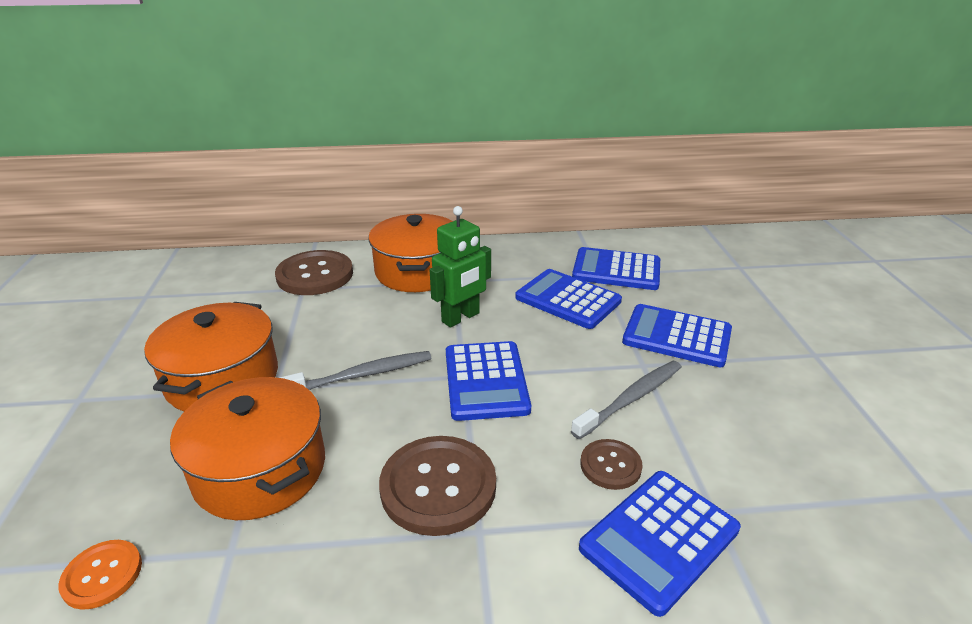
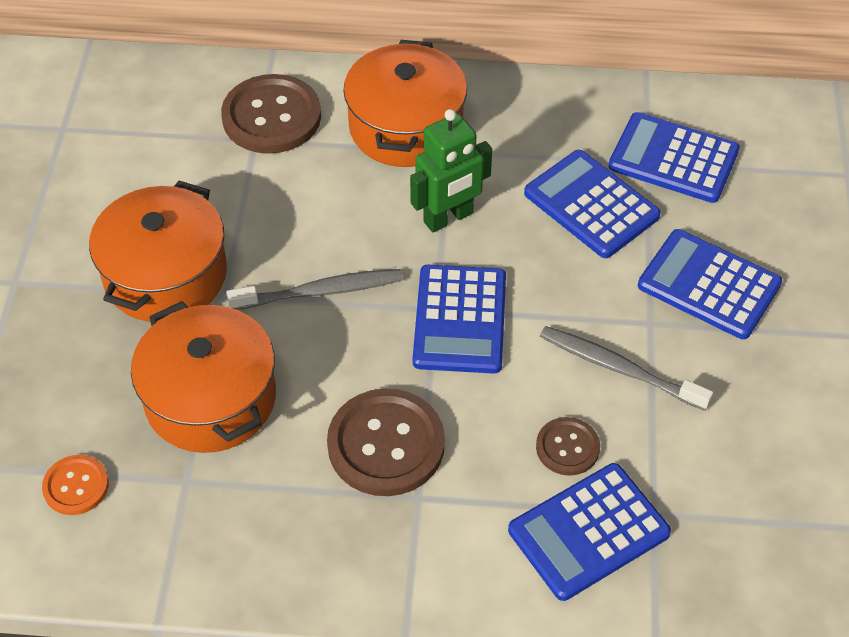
camera: 10 degrees right, 20 degrees up
(631, 399) = (619, 368): grey toothbrush -> grey toothbrush turned 120 degrees counterclockwise

